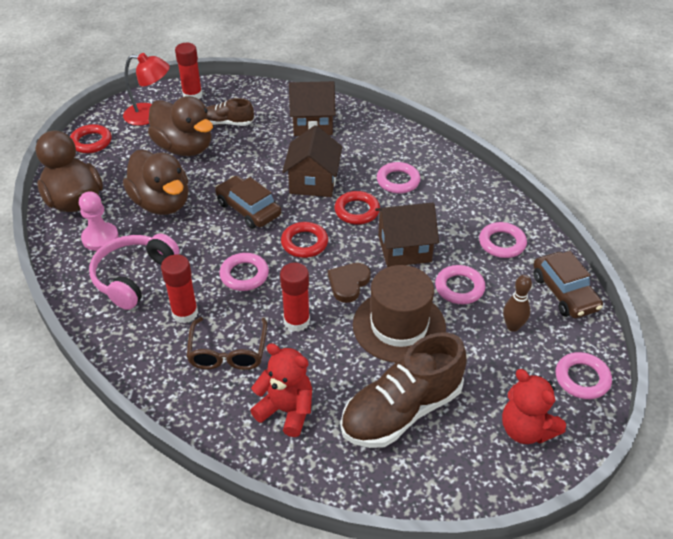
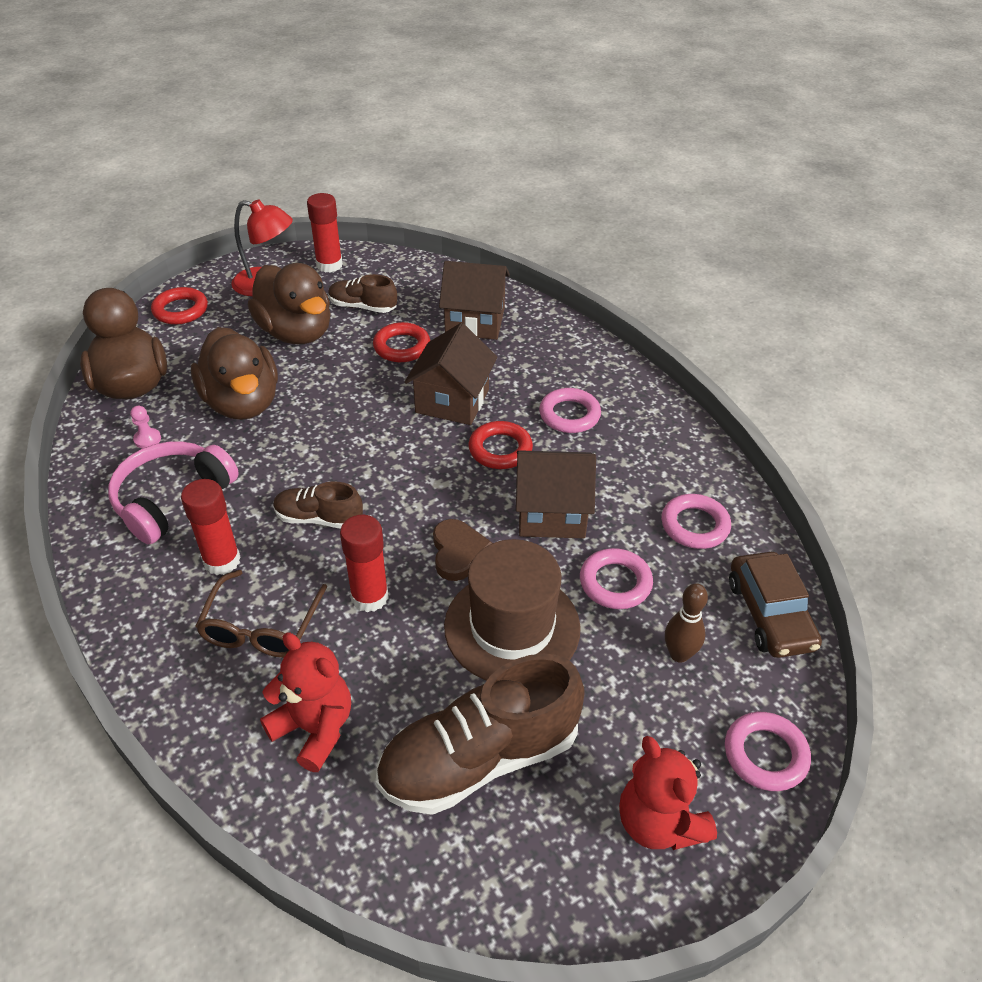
camera: 10 degrees right, 0 degrees up
(100, 238) = (147, 439): pink pawn -> pink pawn, size x0.54
(244, 275) = (319, 518): pink ring -> brown shoe
(248, 209) = (353, 427): brown car -> none
(304, 243) = (414, 485): red ring -> red ring (402, 347)
(348, 283) = (458, 552): brown heart -> brown heart turned 135 degrees clockwise

